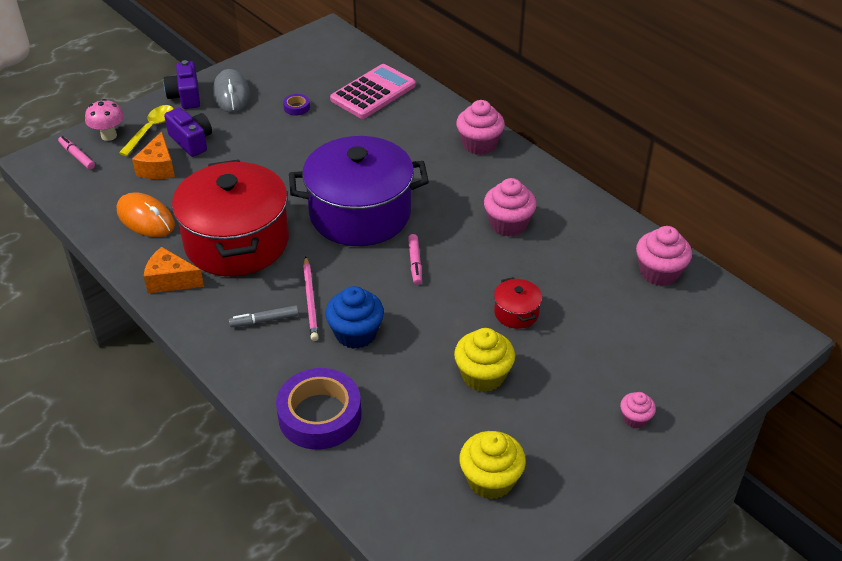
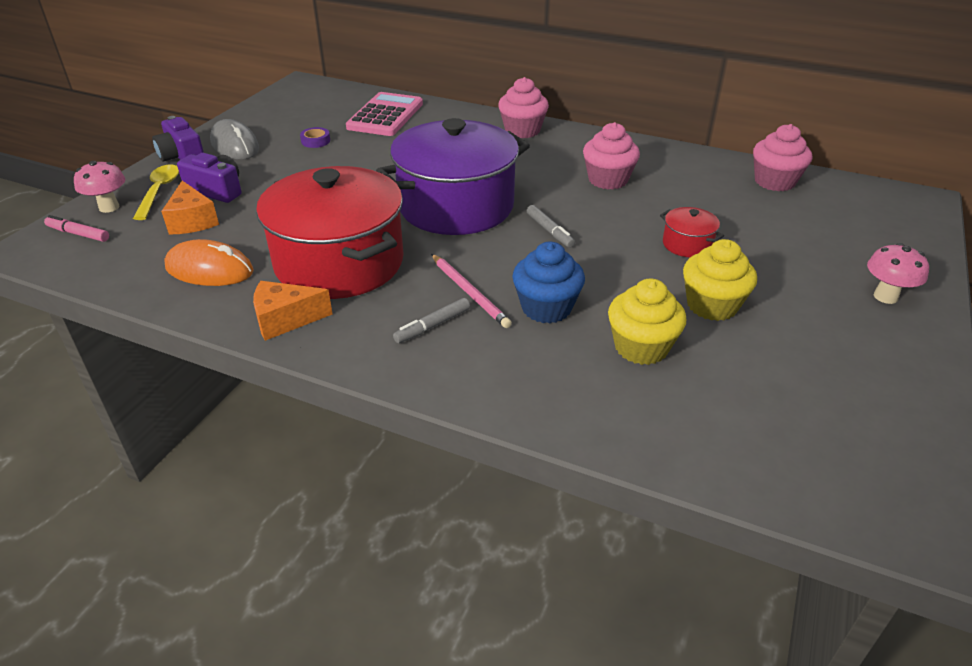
camera: 25 degrees left, 5 degrees down
(319, 415) = (579, 399): purple tape -> none
(415, 263) = (549, 231): pink marker -> grey marker
(490, 480) = (820, 398): yellow cupcake -> yellow cupcake (641, 347)
(635, 418) = (885, 296): pink cupcake -> pink mushroom

